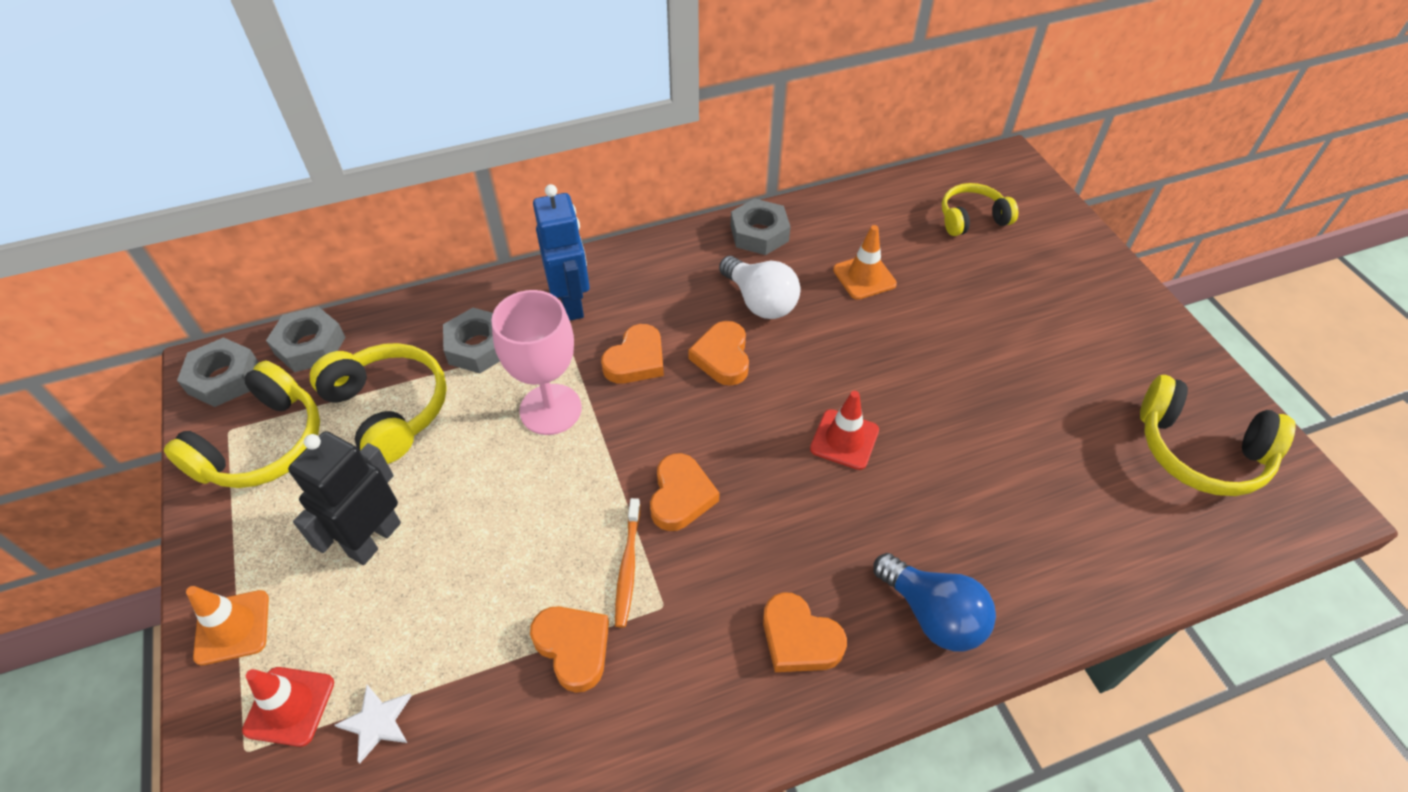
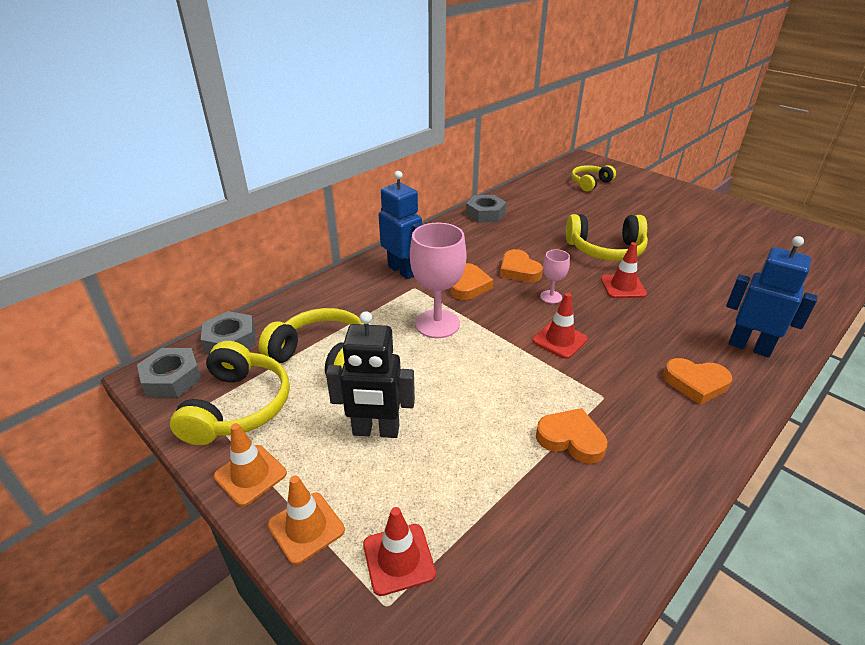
camera: 25 degrees left, 15 degrees down
(374, 539) = (376, 431): black robot -> black robot turned 90 degrees counterclockwise
(377, 722) = (476, 539): white star -> none
(478, 347) = (359, 307): grey nut -> none
(628, 567) = (563, 385): orange toothbrush -> none
(681, 496) = (559, 340): orange heart -> red traffic cone
(728, 420) = (551, 297): none -> pink goblet
(760, 301) = (515, 241): white light bulb -> none
(864, 277) = (561, 218): orange traffic cone -> orange traffic cone (250, 475)
(932, 614) = (749, 347): blue light bulb -> blue robot
(1199, 451) = (789, 242): yellow headphones -> yellow headphones (605, 250)

